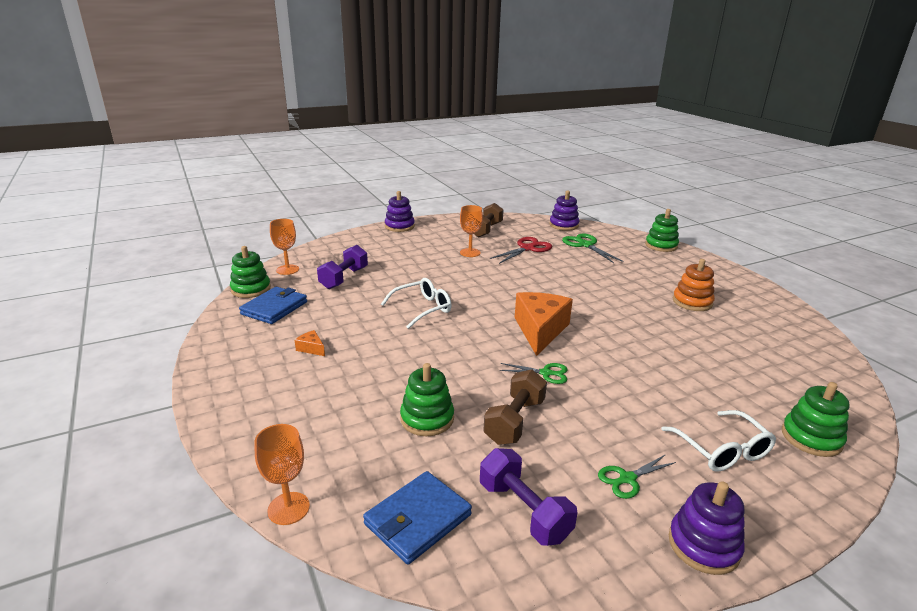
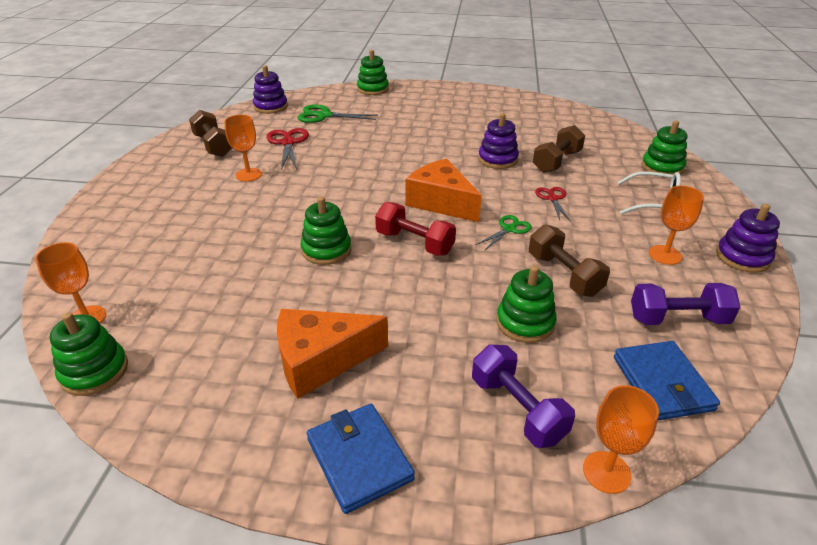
camera: 55 degrees left, 10 degrees up
(274, 308) = (181, 363): blue wallet -> blue wallet (359, 459)
(311, 348) = (321, 361): orange cheese -> orange cheese, size x2.43
(344, 278) = (183, 278): purple dumbbell -> purple dumbbell (517, 409)
(399, 226) = (111, 190): purple stacking toy -> purple stacking toy (497, 159)
(421, 309) = (326, 250): white glasses -> green stacking toy
(471, 337) = (414, 243): none -> red dumbbell
(627, 479) = (665, 255): green scissors -> orange goblet
(629, 382) = (552, 198): none -> red scissors
(692, 302) = (472, 122): orange stacking toy -> none
(700, 366) = (557, 162): none -> brown dumbbell

